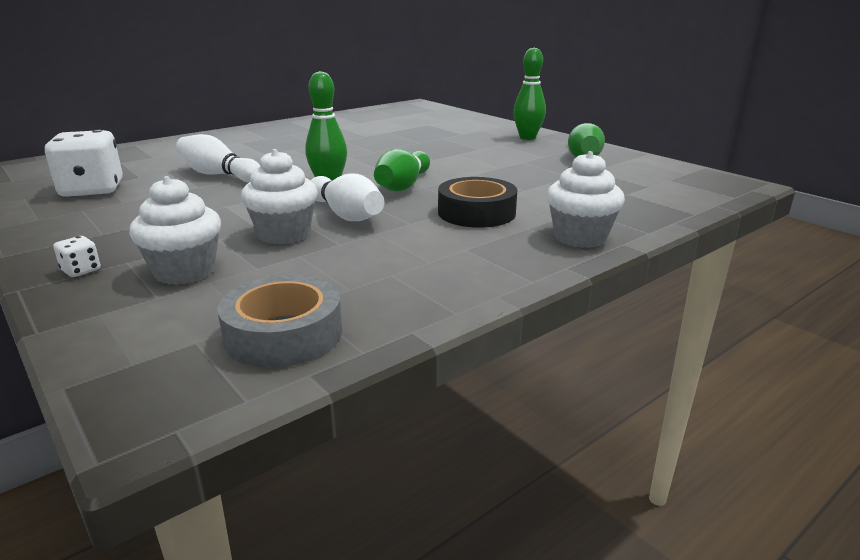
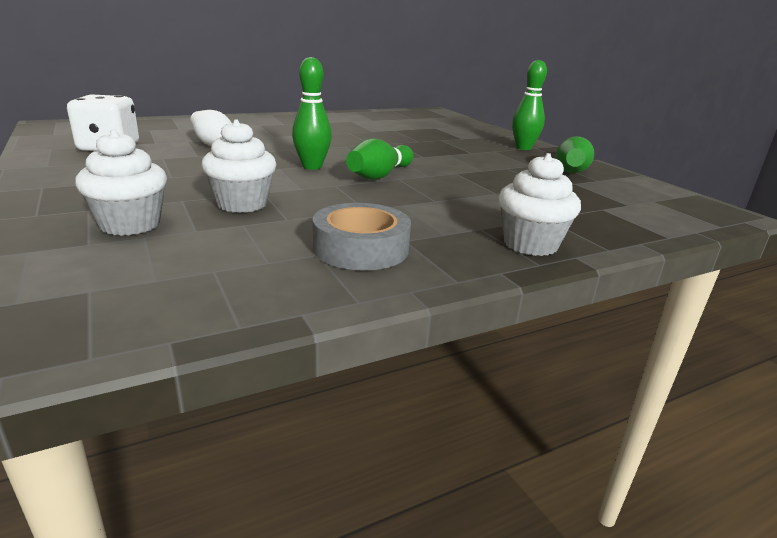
camera: 10 degrees right, 0 degrees up
(81, 270) = (45, 211): white dice -> none
(283, 334) = (175, 296): grey tape -> grey tape (361, 248)
(346, 214) = (310, 194): white bowling pin -> none
(476, 213) = (436, 207): black tape -> none

